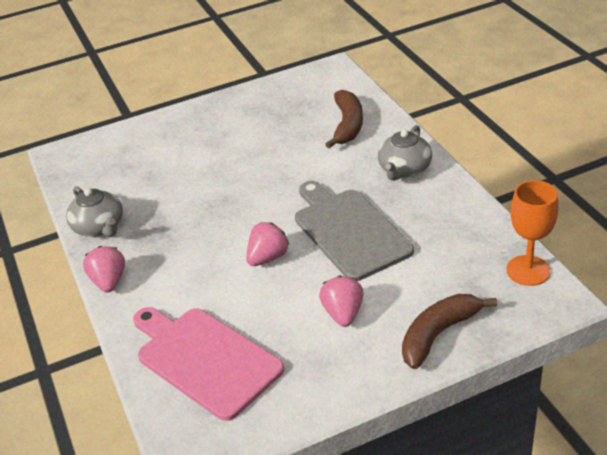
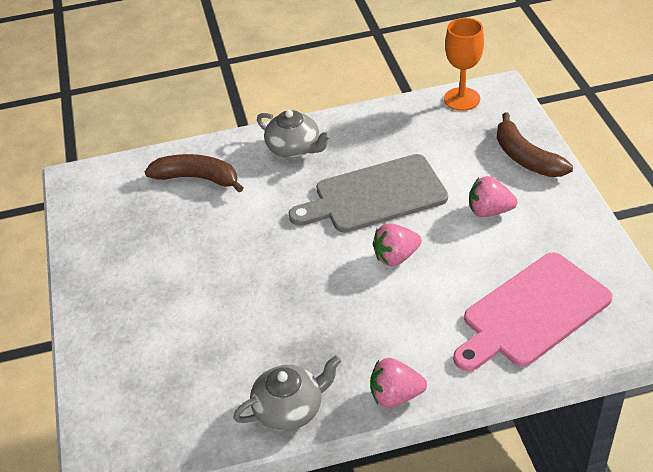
camera: 80 degrees left, 5 degrees up
(268, 258) = (396, 257): pink strawberry -> pink strawberry turned 75 degrees counterclockwise

